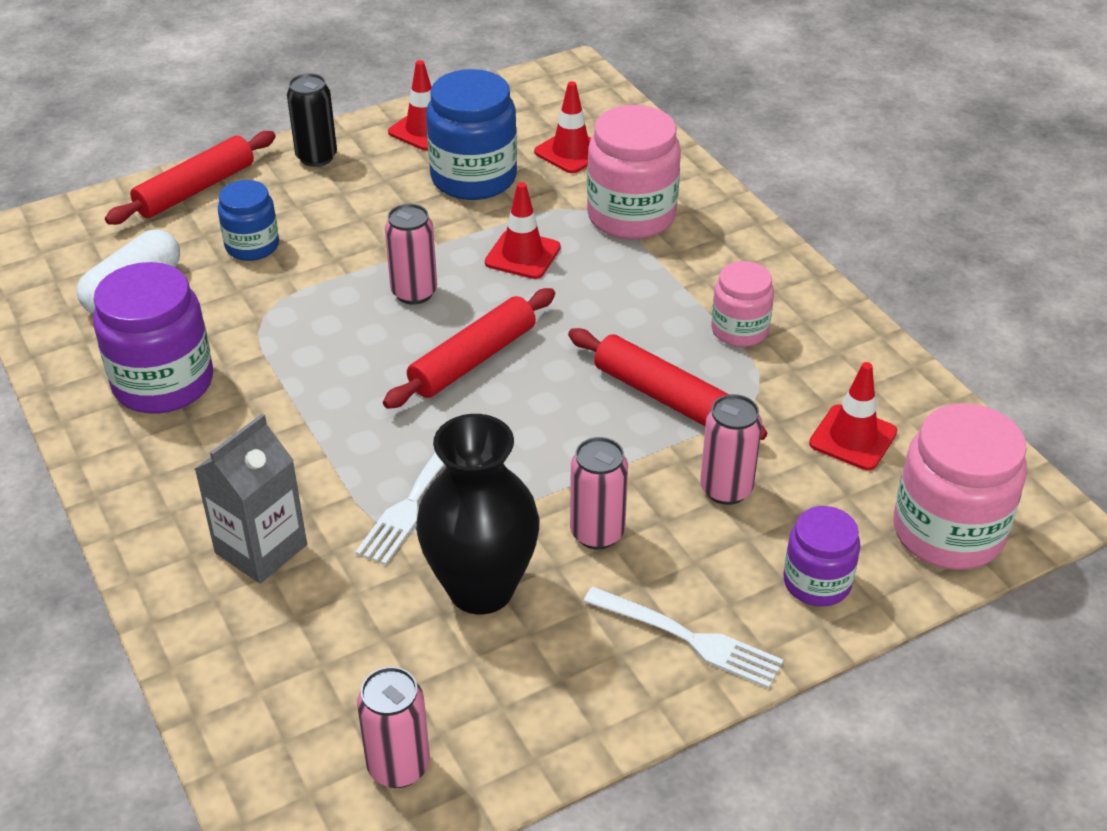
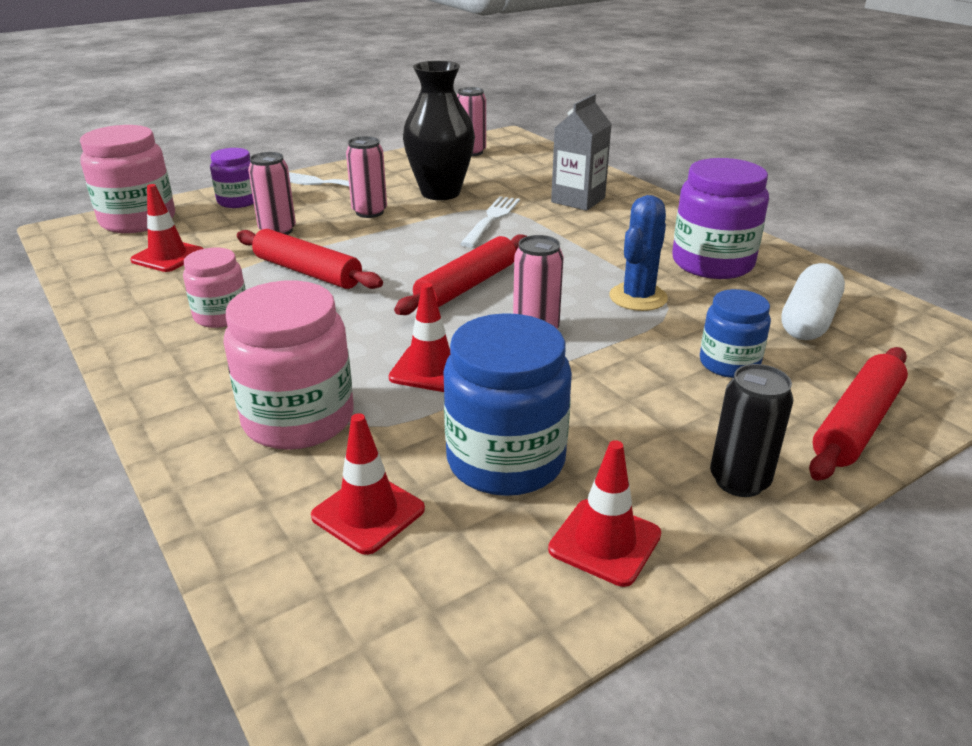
camera: 175 degrees right, 10 degrees down
(287, 331) = (638, 297): none -> blue cactus

